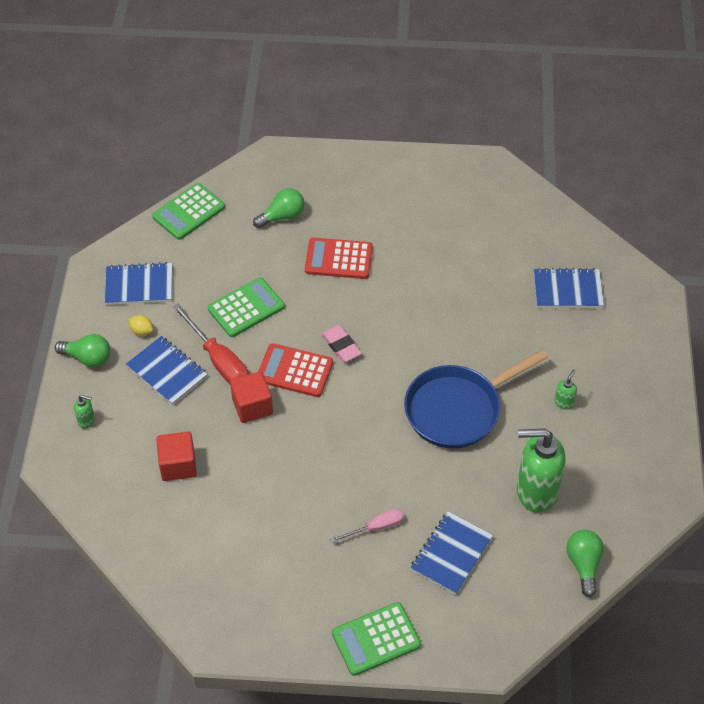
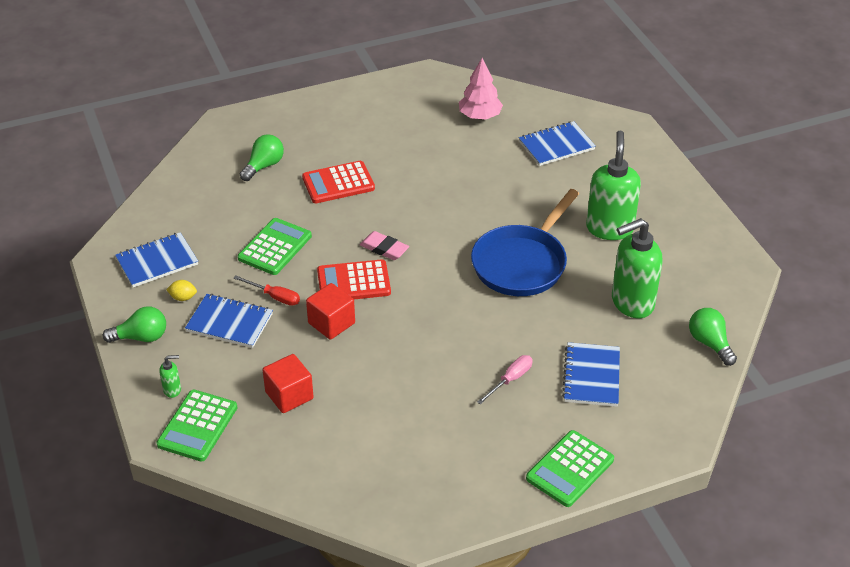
camera: 25 degrees left, 10 degrees down
(188, 212) = (170, 189): green calculator -> green calculator (197, 426)
(218, 360) = (274, 297): red screwdriver -> red screwdriver, size x0.59
(512, 230) = (480, 116): none -> pink tree
(564, 402) = (609, 228): green soap dispenser -> green soap dispenser, size x2.41

